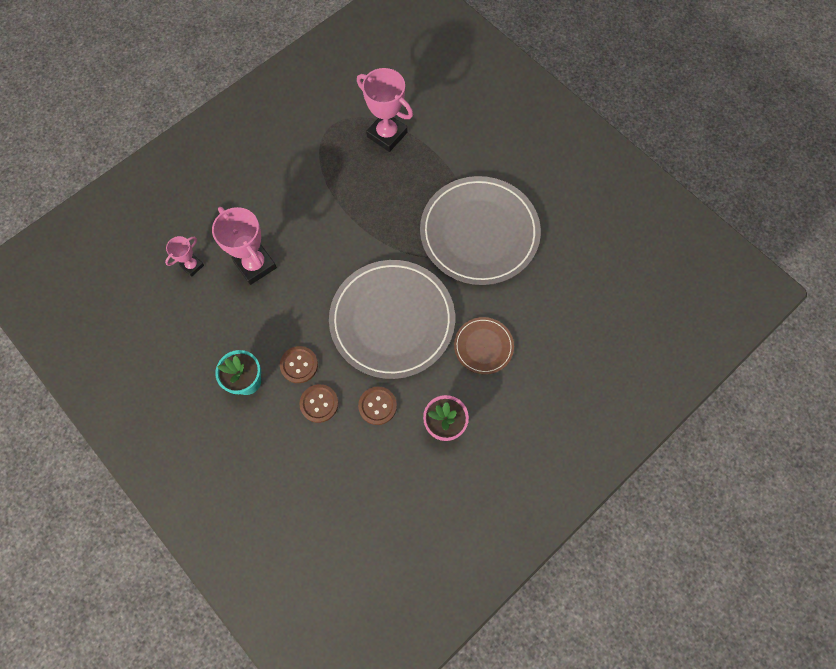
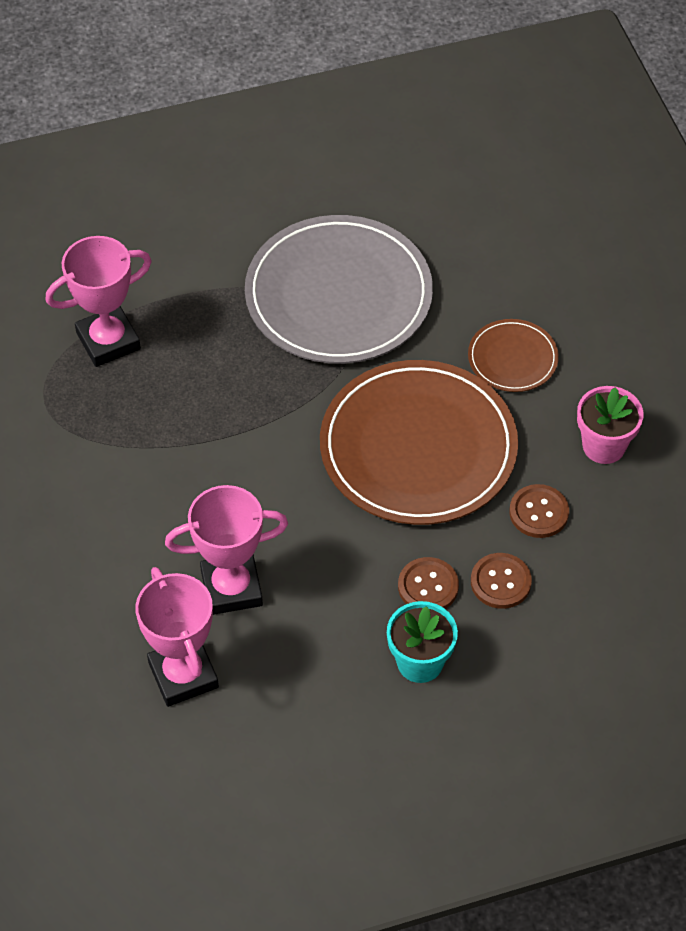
camera: 65 degrees left, 15 degrees down
(192, 266) = (183, 675): pink trophy -> pink trophy, size x1.84
(392, 320) = (418, 447): grey plate -> brown plate

